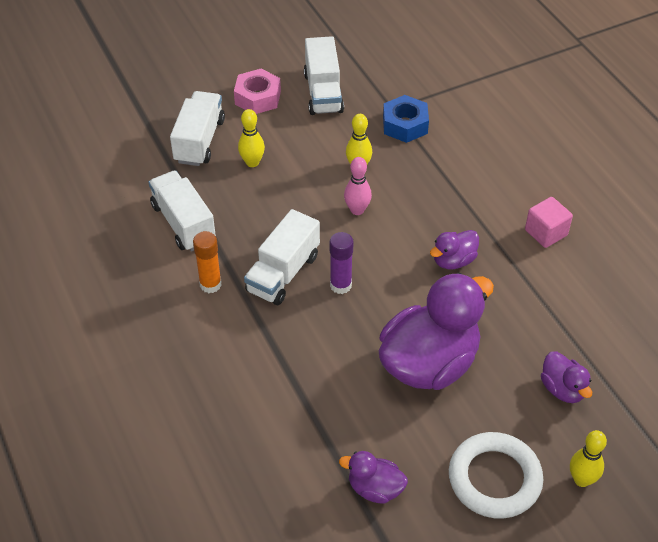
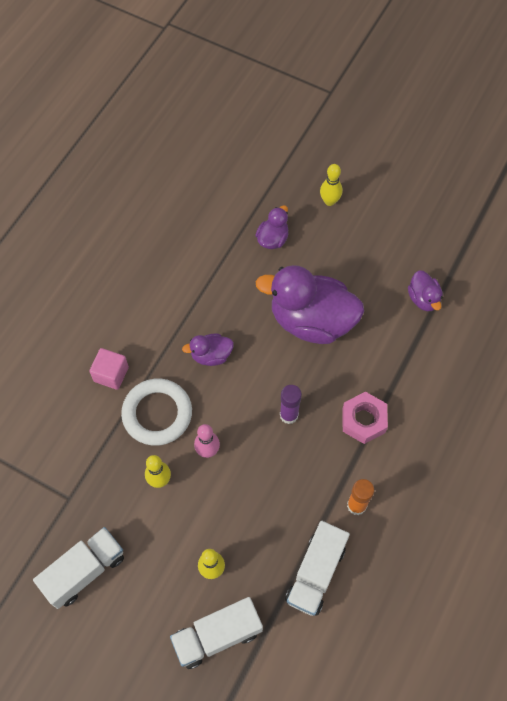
camera: 125 degrees left, 15 degrees up
(258, 98) = (128, 626): pink nut -> pink nut (363, 420)
(283, 273) = (307, 461): white truck -> none
(405, 125) = (84, 475): blue nut -> none
(453, 261) = (211, 355): purple duck -> purple duck turned 150 degrees clockwise
(494, 479) = (365, 243): white ring -> white ring (157, 414)
(546, 233) = (140, 311): pink cube -> pink cube (111, 374)

